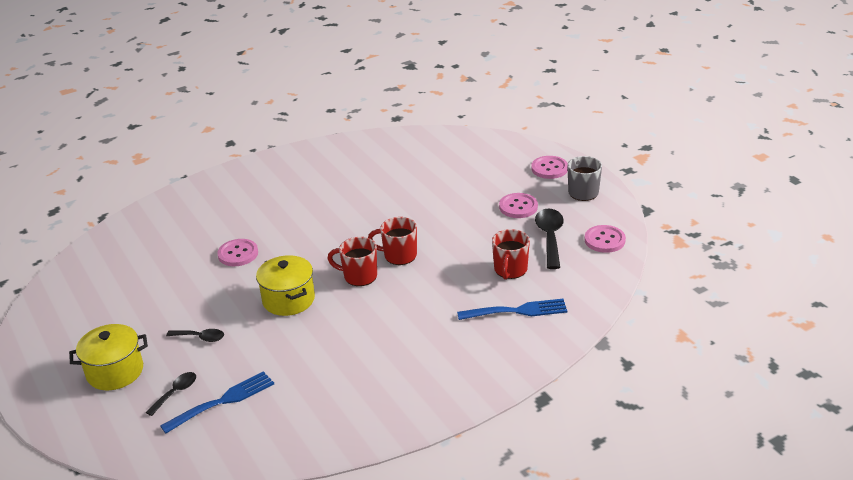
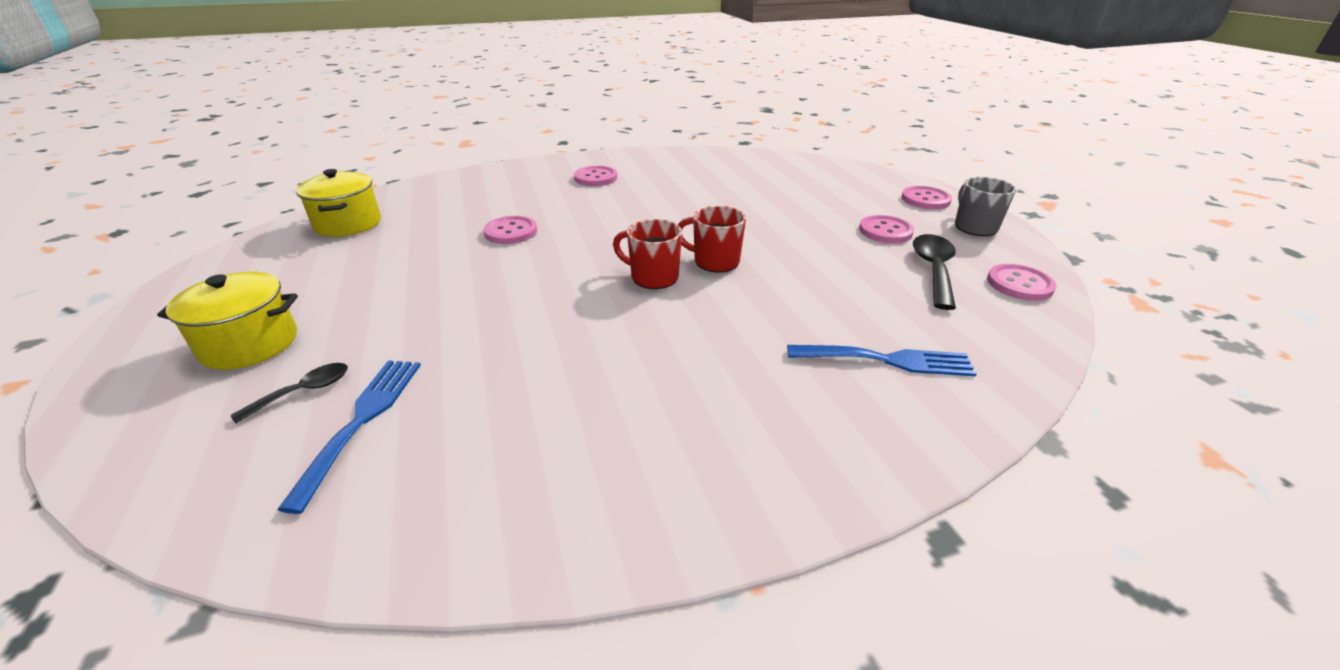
camera: 10 degrees right, 0 degrees up
(200, 337) = (398, 319): black spoon -> none
(223, 401) = (362, 420): blue fork -> blue fork turned 60 degrees counterclockwise
(280, 185) = (595, 178): none -> pink button
(288, 300) = (545, 290): yellow pot -> yellow pot (348, 224)
(510, 270) = (875, 301): red mug -> none

